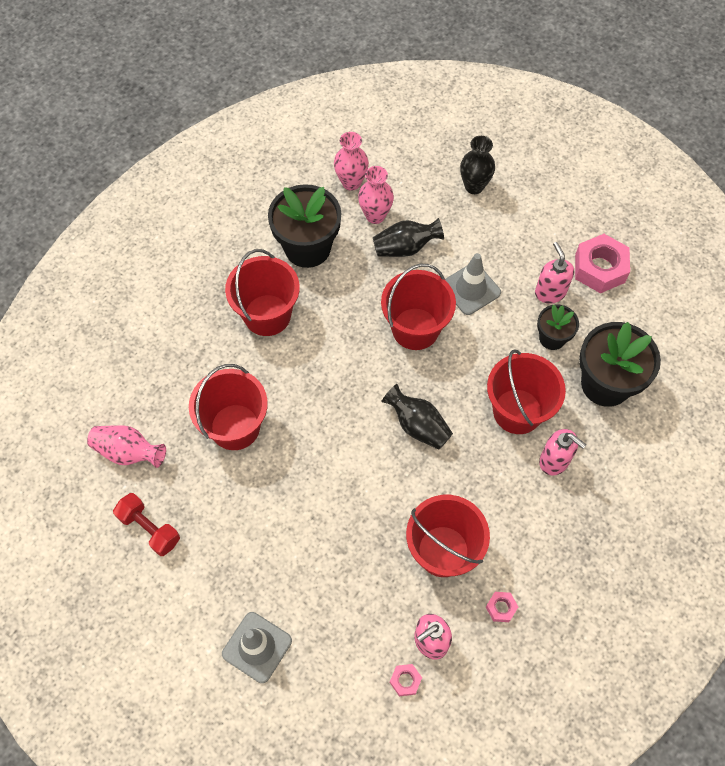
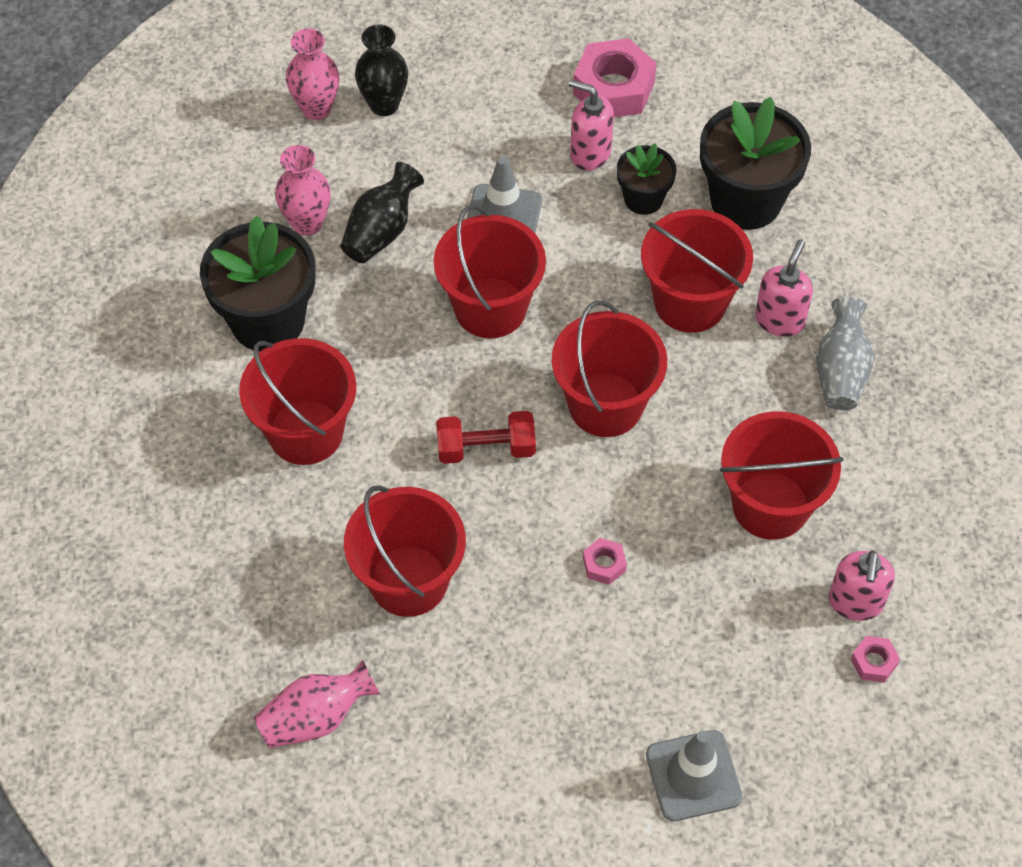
camera: 45 degrees left, 5 degrees down
(149, 529) = (437, 772): red dumbbell -> red dumbbell (486, 448)
(351, 182) = (236, 209): pink vase -> pink vase (316, 108)
(417, 425) = (605, 405): black vase -> red bucket
(501, 608) = (885, 507): pink nut -> pink nut (604, 564)
(554, 461) = (780, 319): pink soap dispenser -> pink soap dispenser turned 60 degrees counterclockwise
(557, 516) = (840, 371): none -> grey vase

